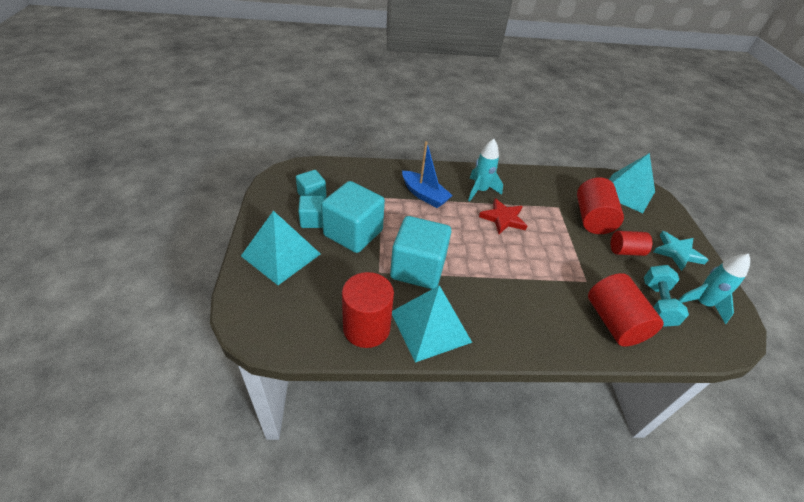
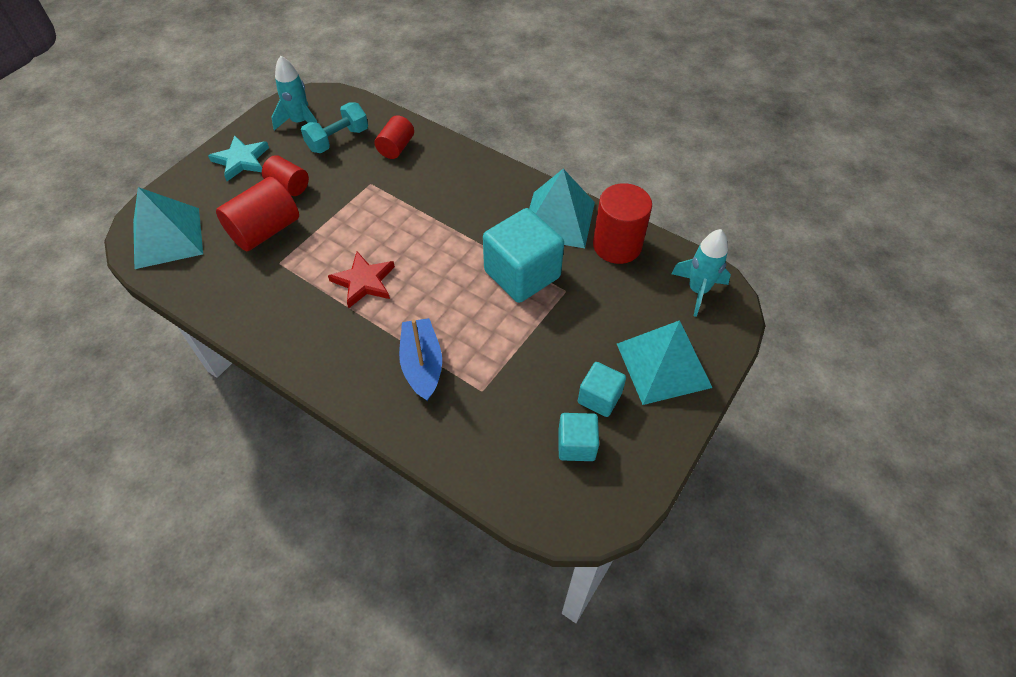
camera: 140 degrees left, 10 degrees up
(353, 233) = (560, 353): turquoise cube -> none
(480, 191) = (342, 333): turquoise rocket -> turquoise rocket (698, 290)
(614, 322) = (396, 147): red cylinder -> red cylinder, size x0.61

